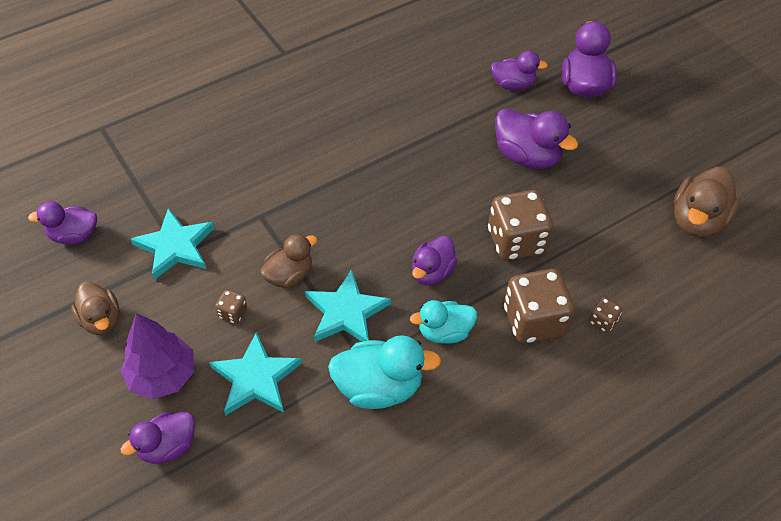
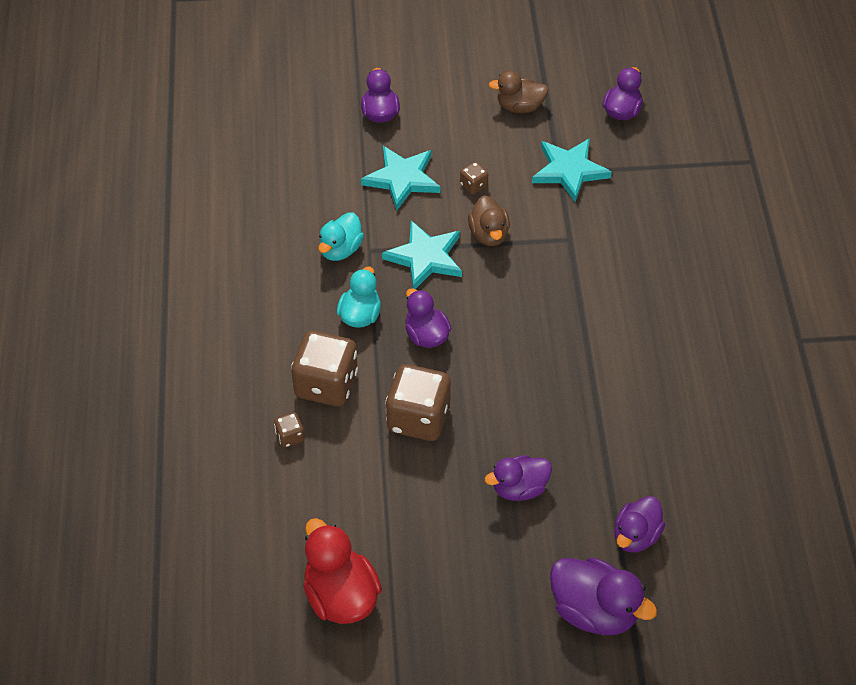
camera: 120 degrees right, 0 degrees up
(162, 376) = (442, 127): purple tree -> none
(379, 387) = (340, 249): turquoise duck -> turquoise duck, size x0.66
(527, 156) = (519, 488): purple duck -> purple duck, size x0.66
(697, 220) = (341, 595): brown duck -> red duck

